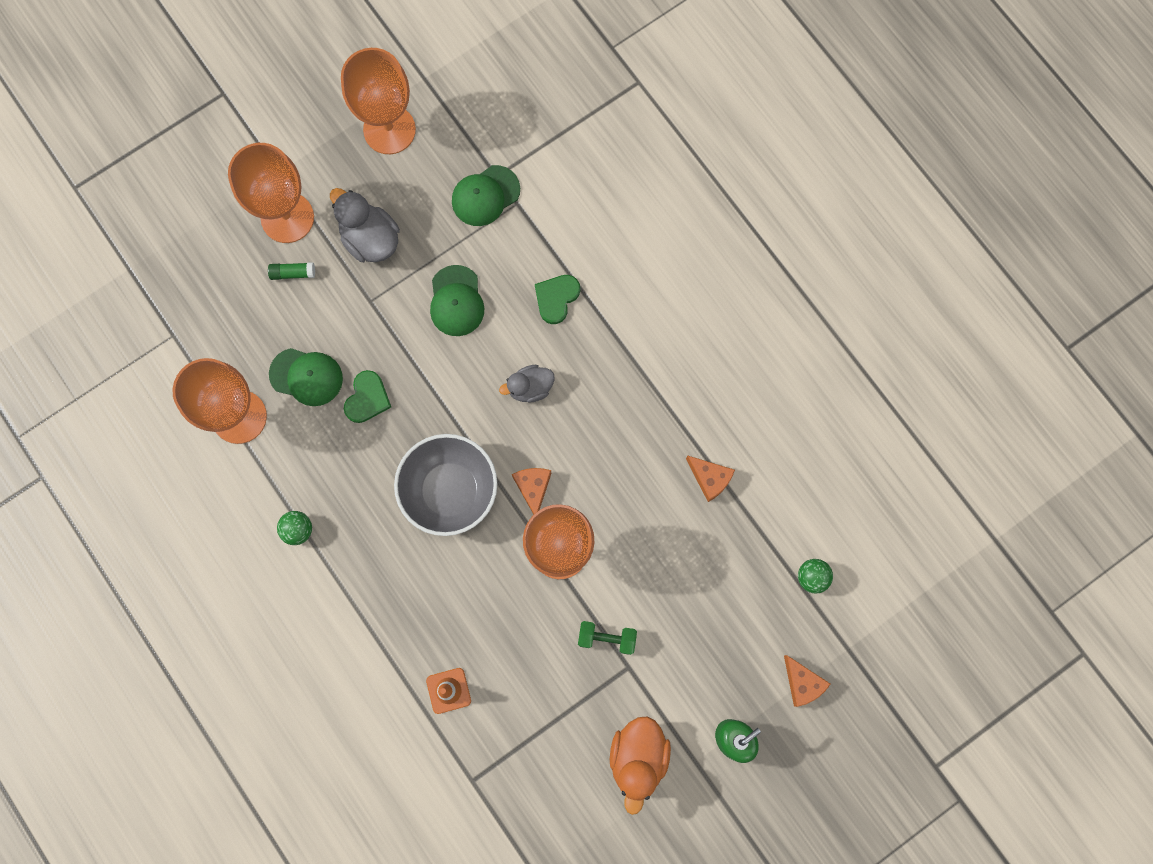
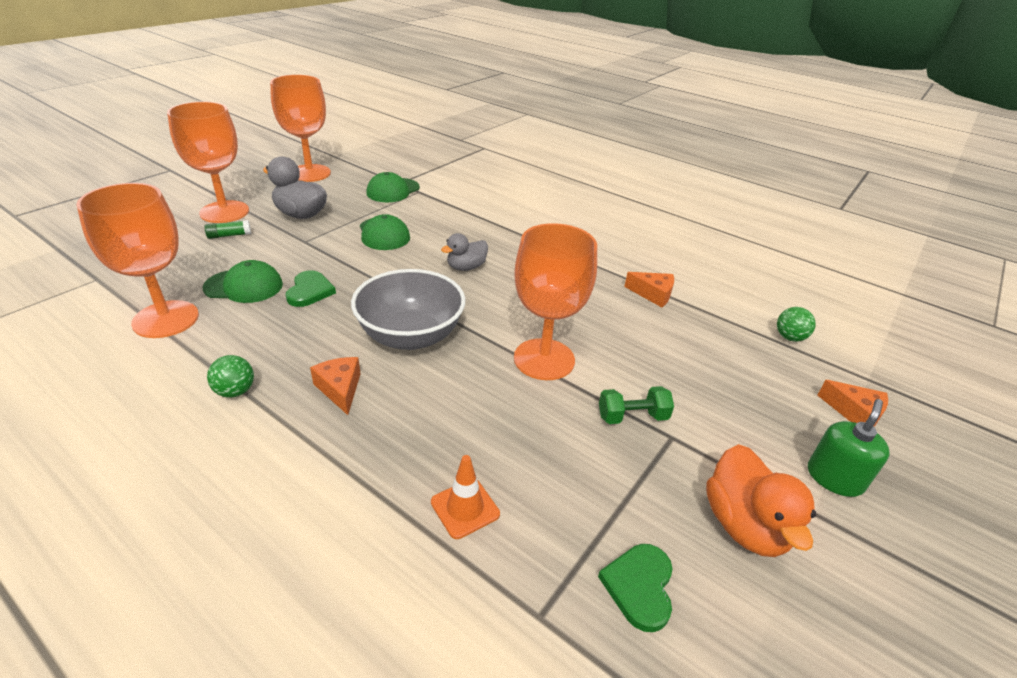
camera: 20 degrees left, 40 degrees down
(533, 488) = (496, 322): orange cheese -> orange cheese (340, 389)
(556, 298) = (468, 225): green heart -> green heart (639, 586)

